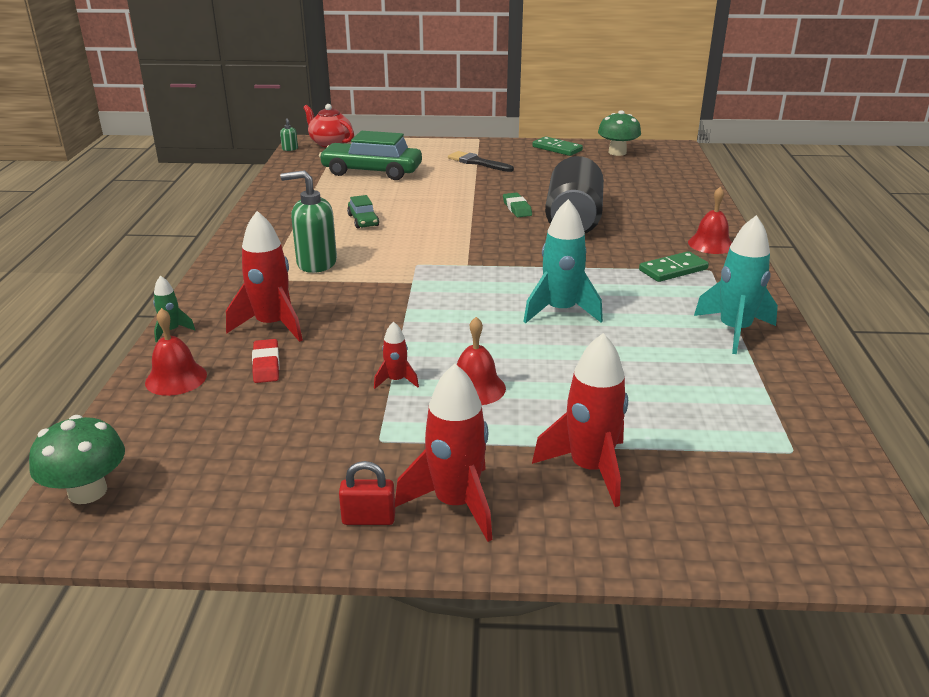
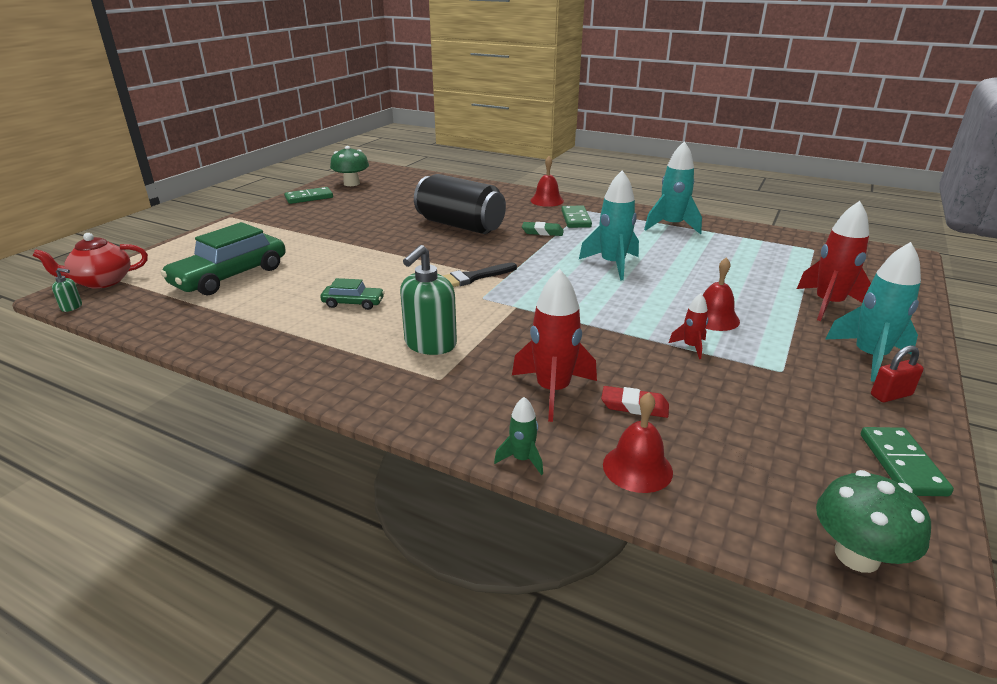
camera: 65 degrees left, 0 degrees up
(229, 522) = (901, 464): none -> green domino
(368, 519) = (891, 395): red padlock -> red padlock turned 45 degrees clockwise
(455, 504) = (869, 357): red rocket -> turquoise rocket
(477, 162) = (289, 229): black brush -> black brush (472, 277)
(517, 208) = (413, 238): green eraser -> green eraser (542, 232)

